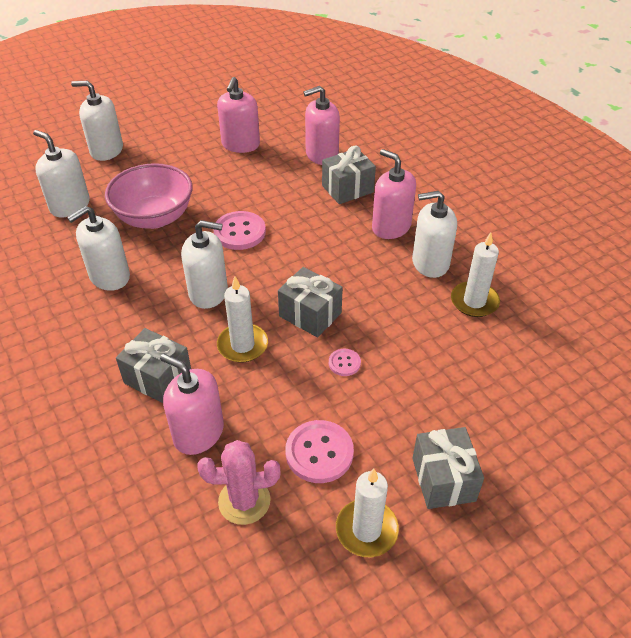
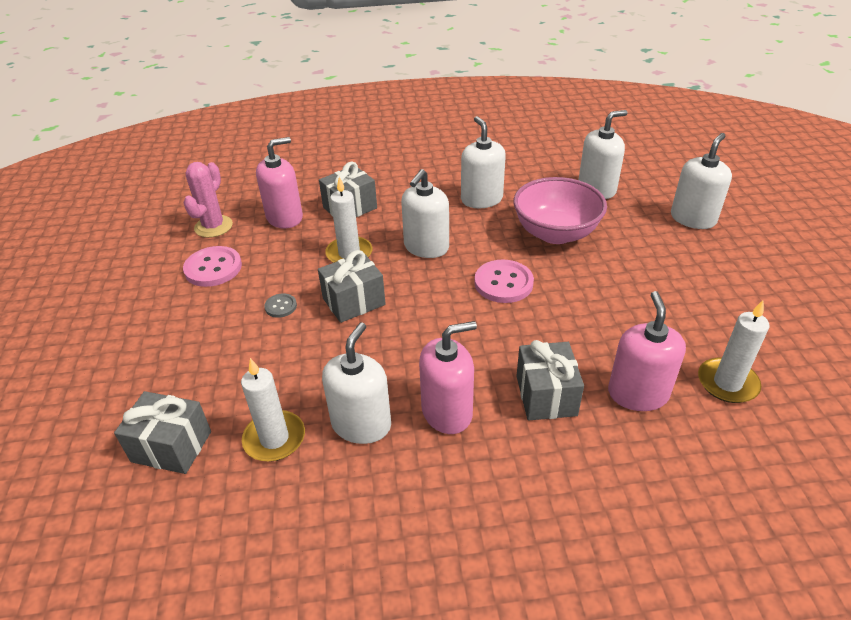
camera: 115 degrees right, 5 degrees down
(240, 144) = (683, 320): pink soap dispenser -> none
(344, 363) = (281, 306): pink button -> grey button
(366, 530) = (135, 273): white candle -> white candle (727, 383)
(443, 479) = (124, 326): grey gift -> grey gift (171, 446)

